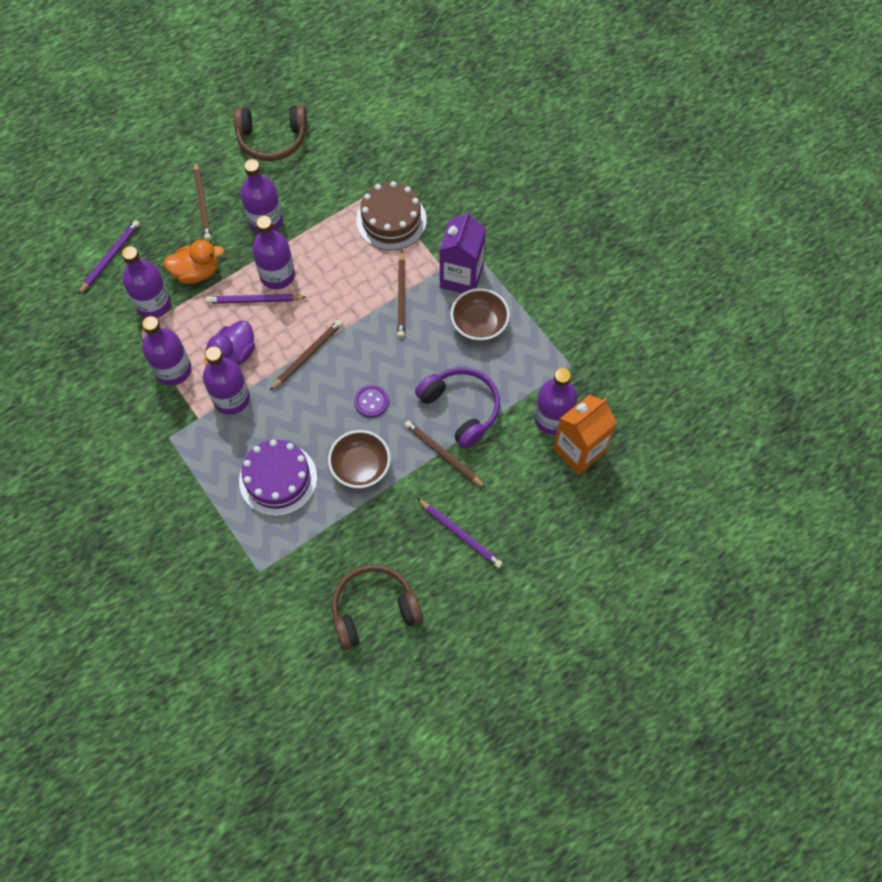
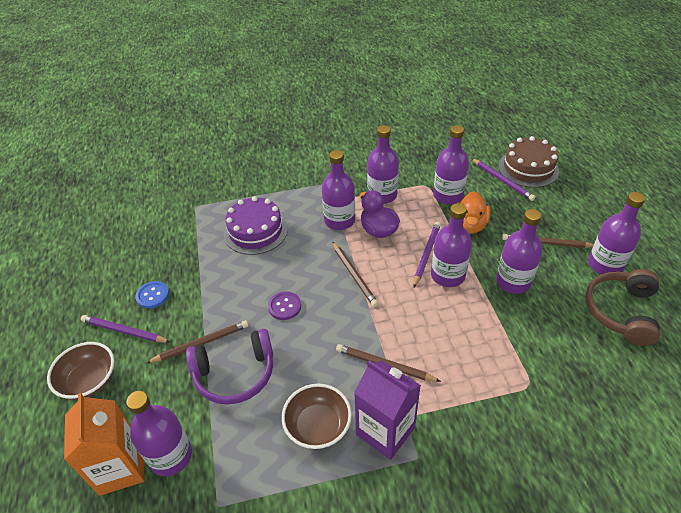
camera: 115 degrees right, 20 degrees down
(217, 154) = (605, 265): none -> purple bottle
(360, 467) = (230, 282): brown bowl -> brown bowl (89, 381)
(374, 609) = (116, 258): brown headphones -> none
(391, 220) = (486, 387): brown cake -> brown cake (528, 168)
(408, 535) = (153, 295): none -> blue button
(460, 534) = (124, 331): purple pencil -> purple pencil turned 45 degrees clockwise

